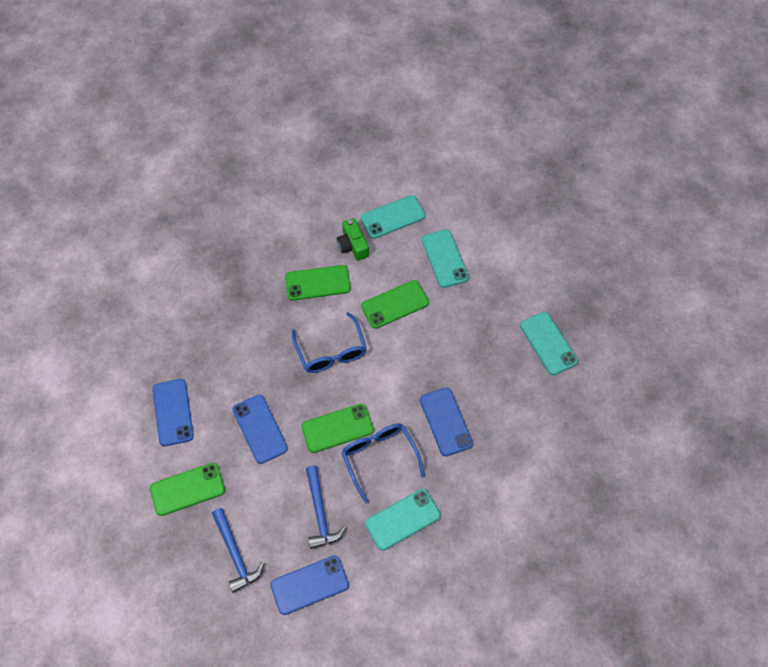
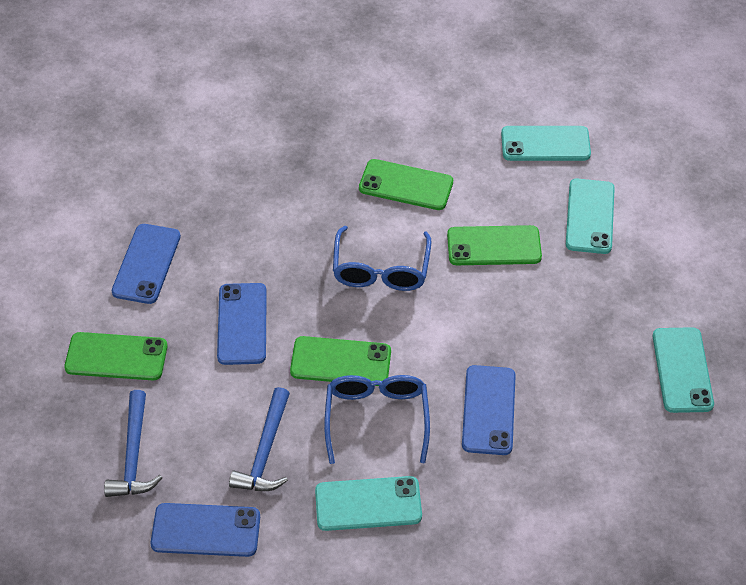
camera: 25 degrees right, 10 degrees down
(353, 245) = (475, 158): green camera -> none

